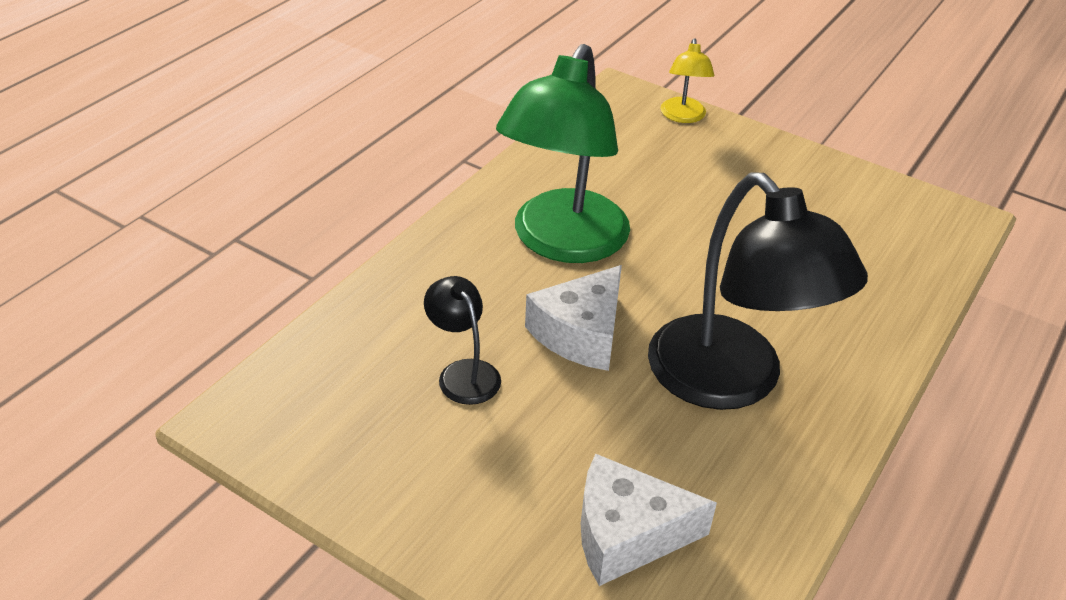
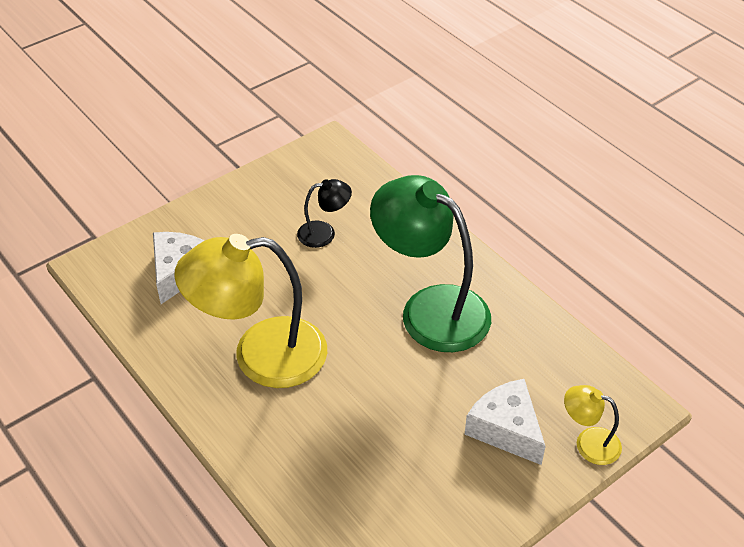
camera: 110 degrees right, 5 degrees up
(581, 333) = (335, 294): white cheese -> white cheese (506, 429)
(731, 382) = (261, 355): black lamp -> yellow lamp

